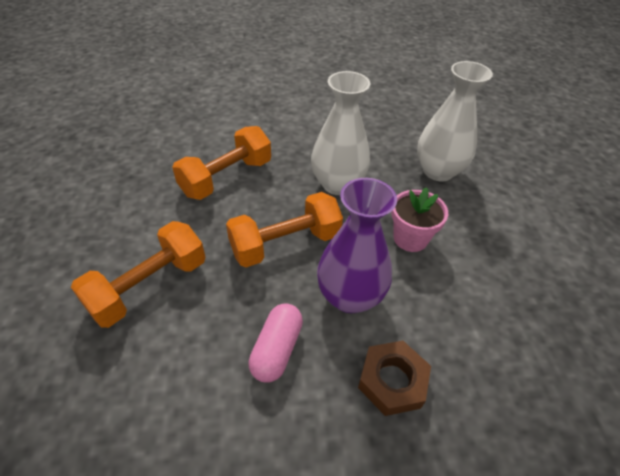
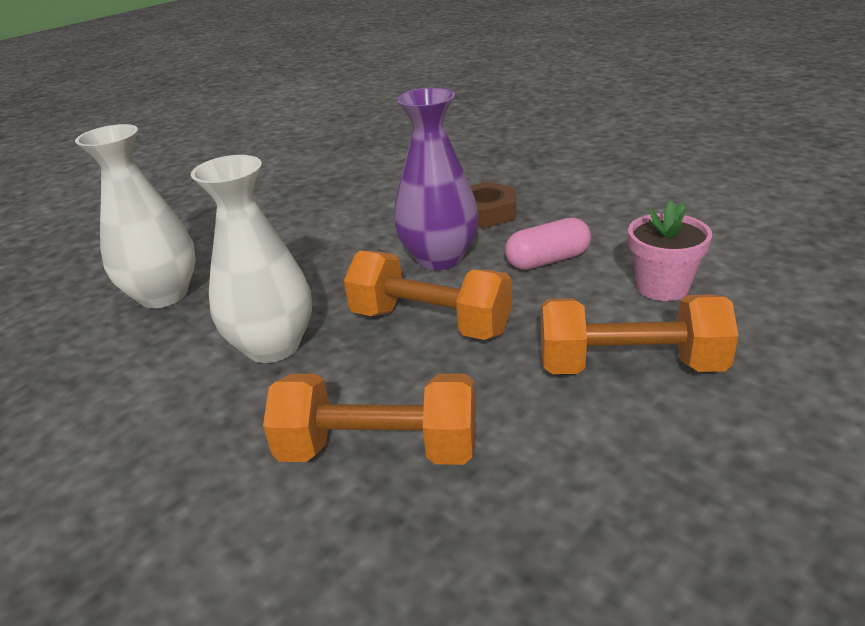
camera: 125 degrees left, 15 degrees down
(410, 238) = (316, 264): pink flower pot -> pink flower pot (662, 287)

